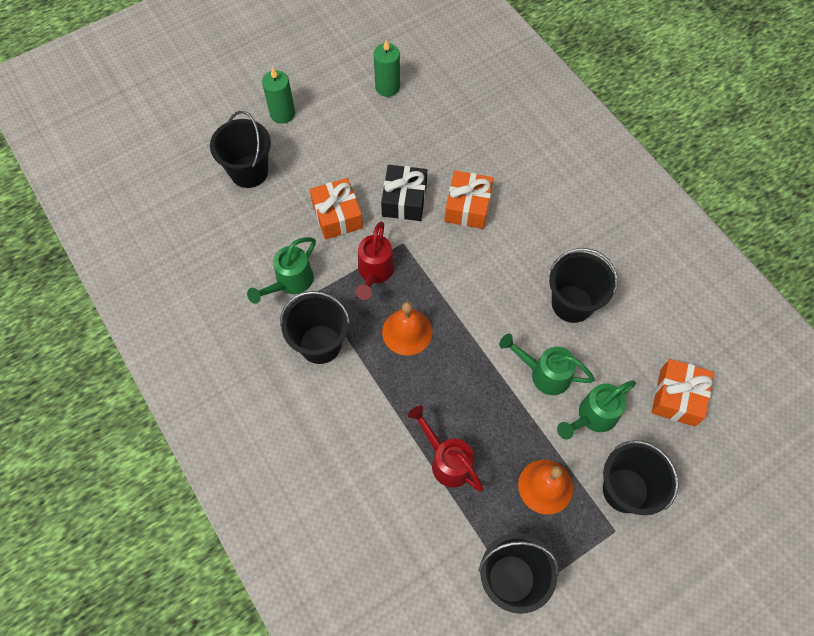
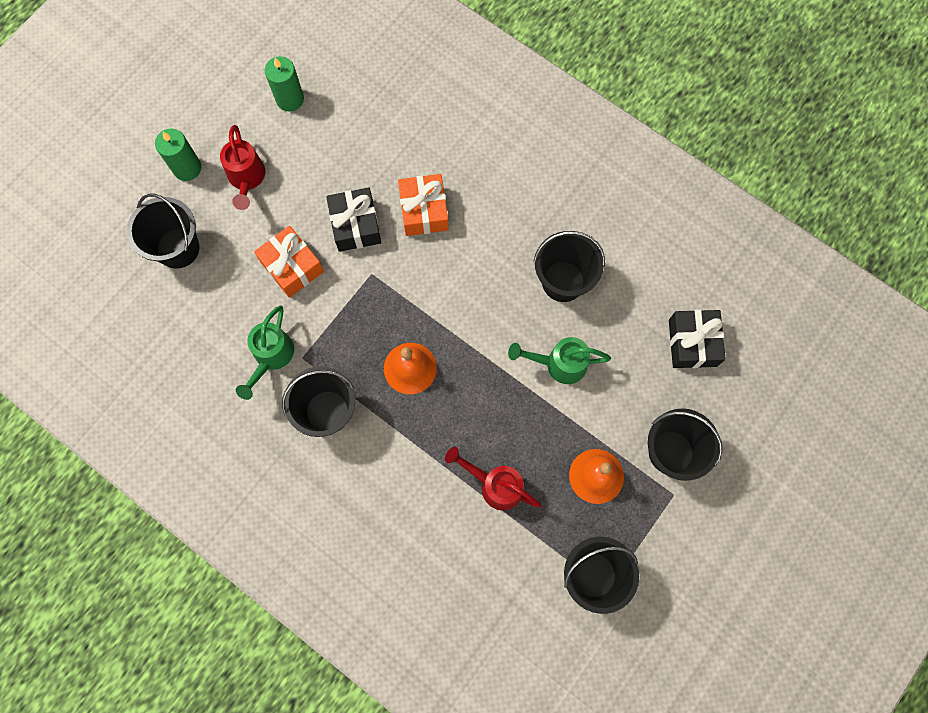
camera: 20 degrees left, 10 degrees up
(374, 273) = (354, 316): red watering can -> red watering can (247, 179)
(592, 417) = (619, 391): green watering can -> none
(677, 397) = (692, 343): orange gift -> black gift

